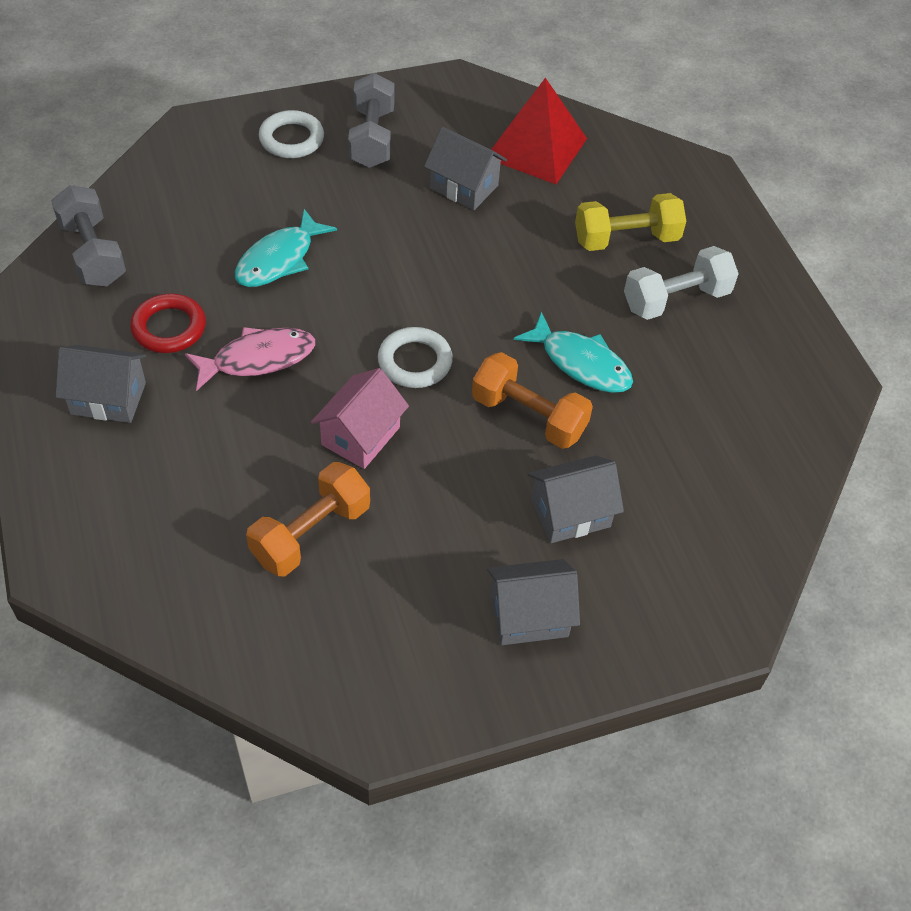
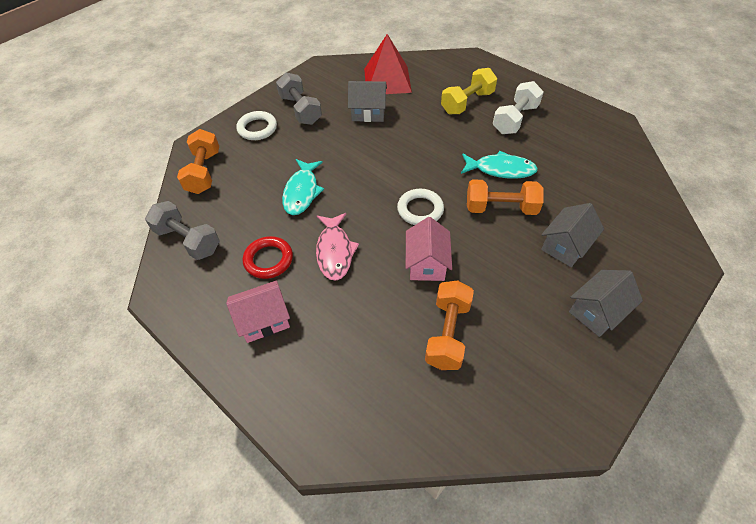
camera: 25 degrees left, 0 degrees up
(108, 398) = (264, 320): grey house -> pink house
(176, 170) = (204, 172): none -> orange dumbbell
(257, 359) = (335, 251): pink fish -> pink fish turned 135 degrees clockwise

